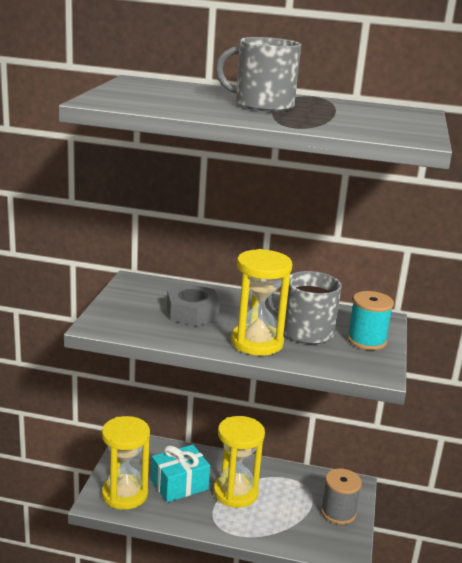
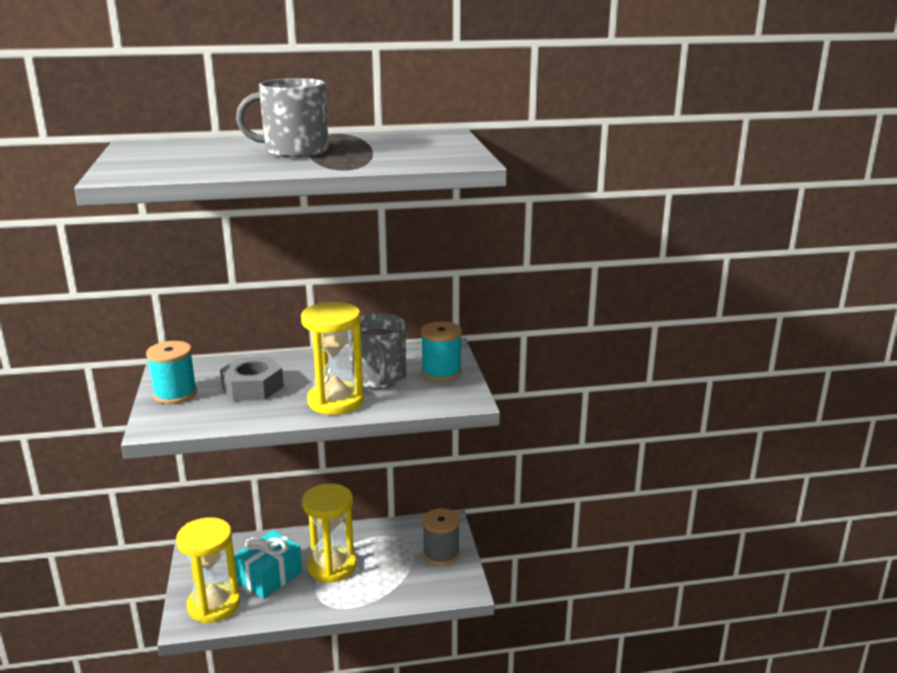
camera: 20 degrees left, 0 degrees up
(126, 303) = (175, 394): none -> turquoise spool
(305, 332) = (379, 378): grey mug -> grey mug turned 105 degrees counterclockwise

